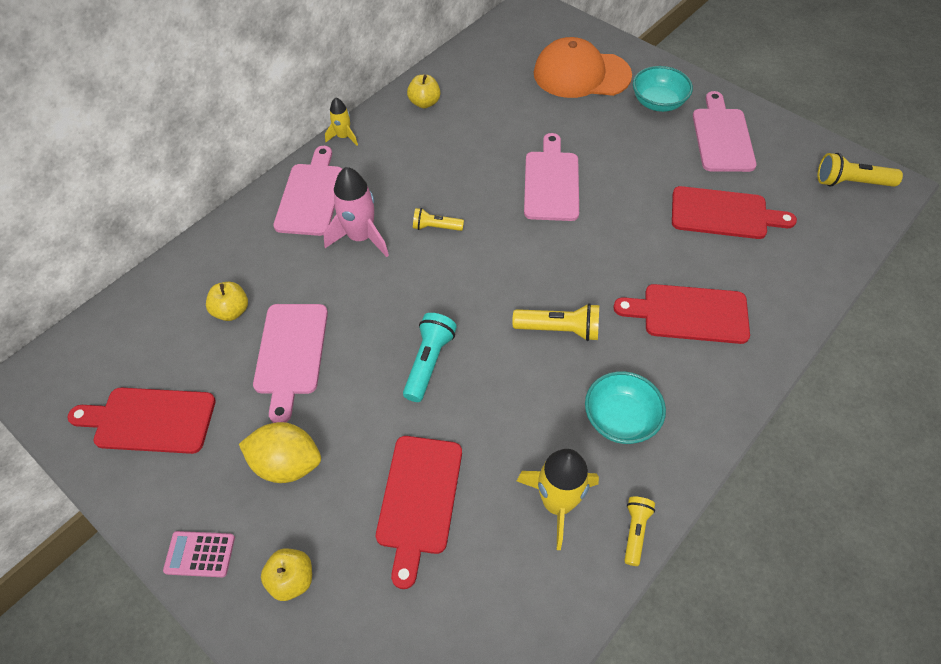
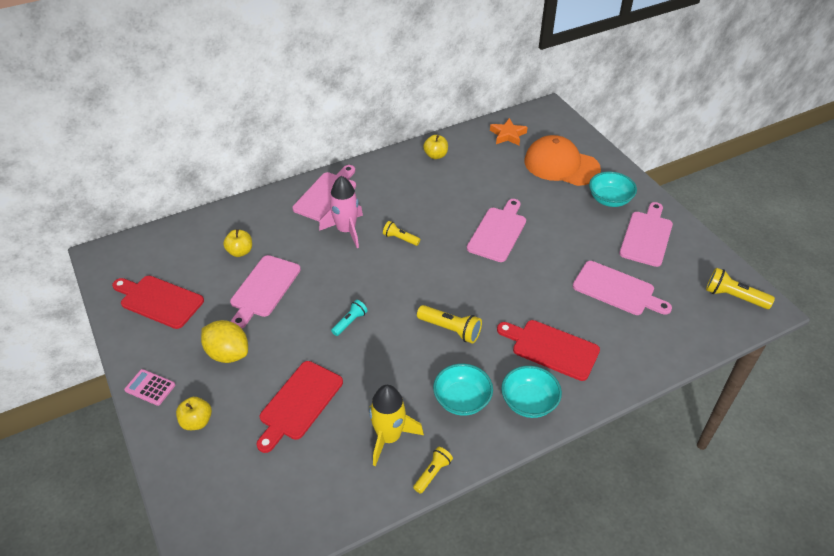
camera: 20 degrees right, 10 degrees down
(343, 137) = (368, 163): yellow rocket -> none
(428, 362) = (350, 322): turquoise flashlight -> turquoise flashlight, size x0.65
(499, 52) = (508, 135): none -> orange star
(699, 393) = (529, 402): none -> turquoise bowl
(724, 214) = (617, 290): red cutting board -> pink cutting board

